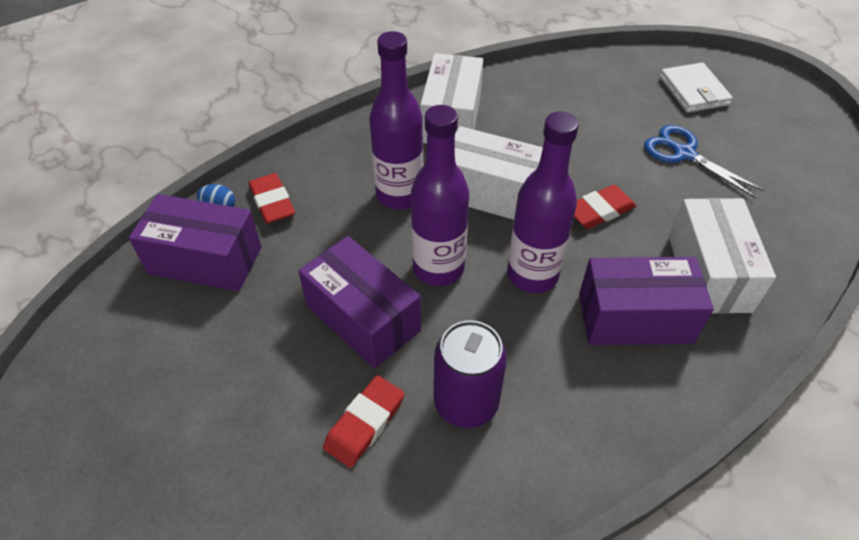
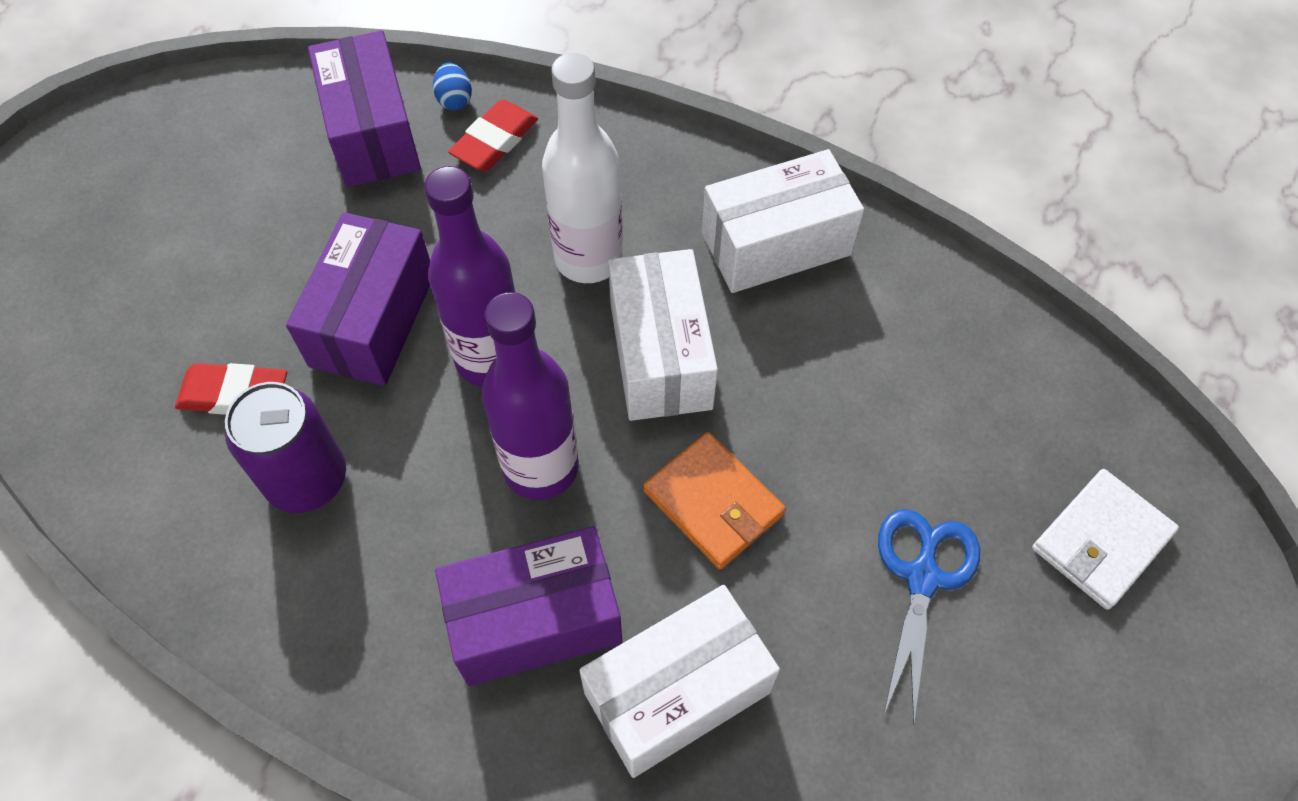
camera: 60 degrees right, 10 degrees up
(399, 195) = (588, 258): purple bottle -> white bottle
(599, 210) = (713, 503): red eraser -> orange wallet
(635, 318) = (535, 620): purple box -> purple box turned 75 degrees counterclockwise

